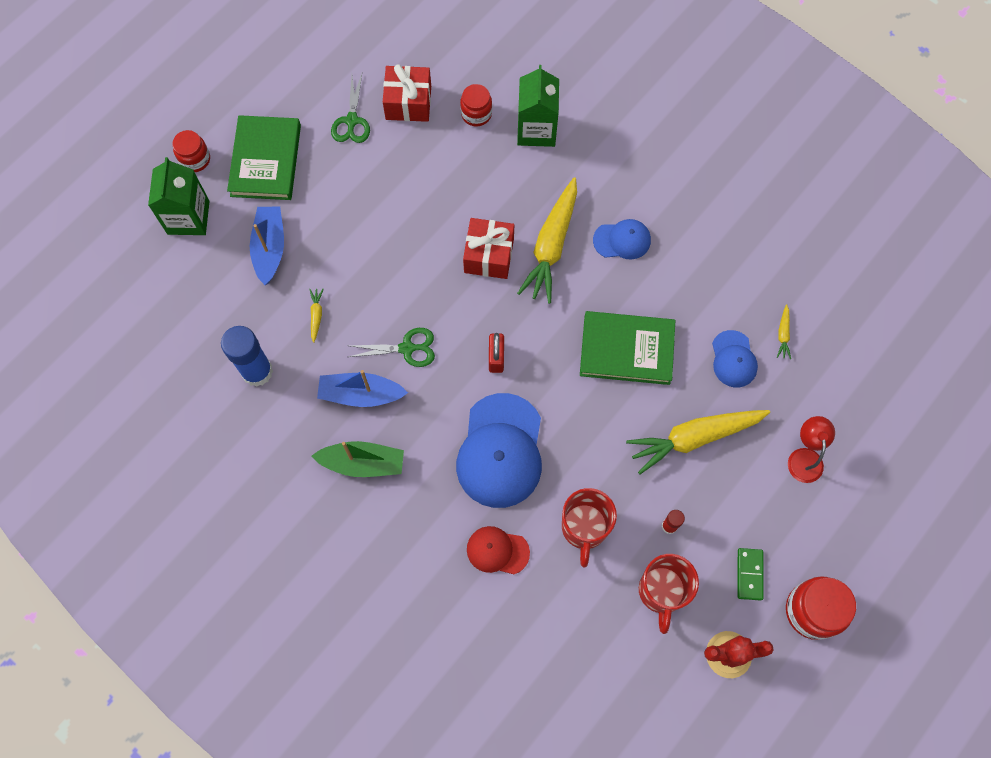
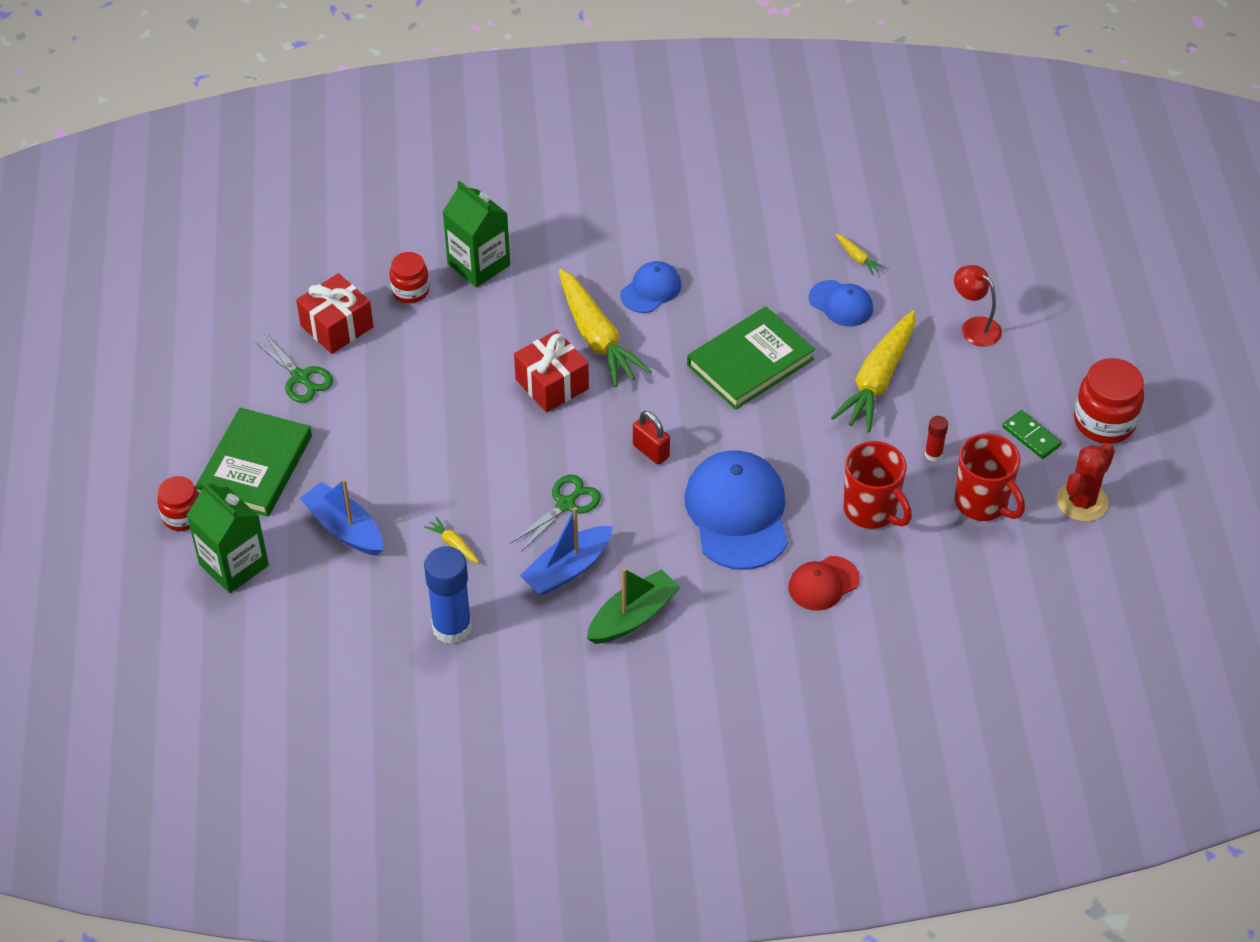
camera: 45 degrees left, 20 degrees down
(265, 160) = (255, 466): green book -> green book turned 60 degrees clockwise
(500, 451) = (737, 513): blue cap -> blue cap turned 150 degrees counterclockwise

